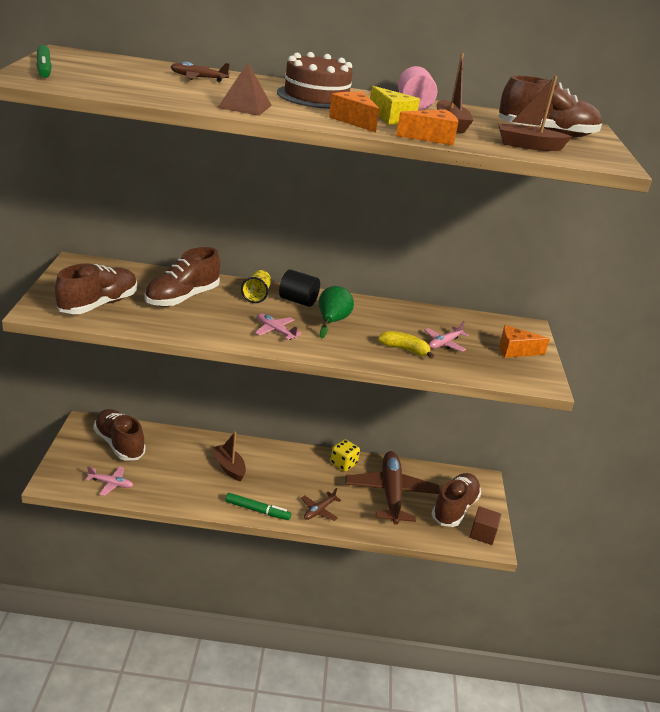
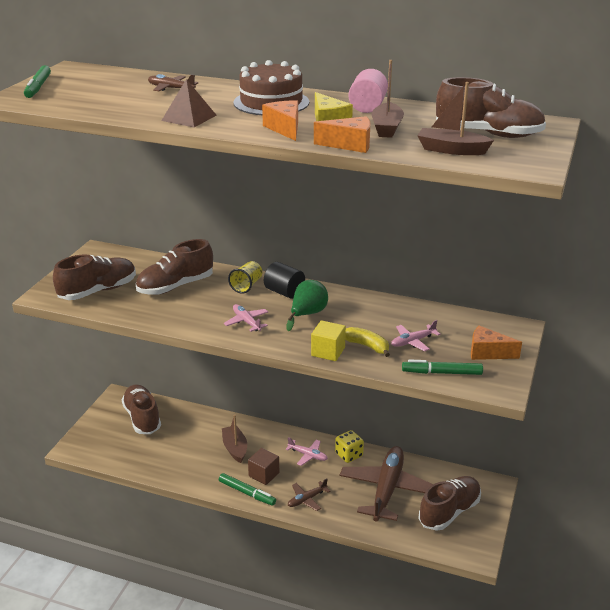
camera: 20 degrees right, 0 degrees up
(111, 484) = (122, 454): pink plane -> pink plane (308, 455)
(370, 356) = (328, 351): none -> yellow cube
(482, 534) = (470, 541): brown cube -> brown cube (264, 474)
(486, 371) = (442, 373): none -> green marker

